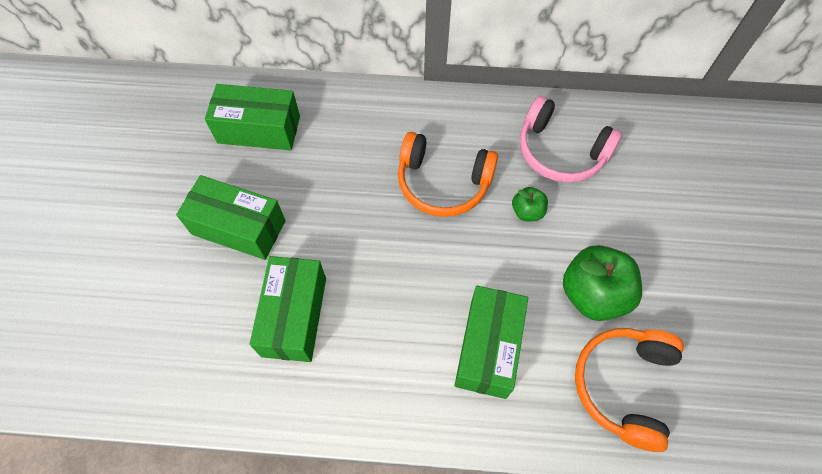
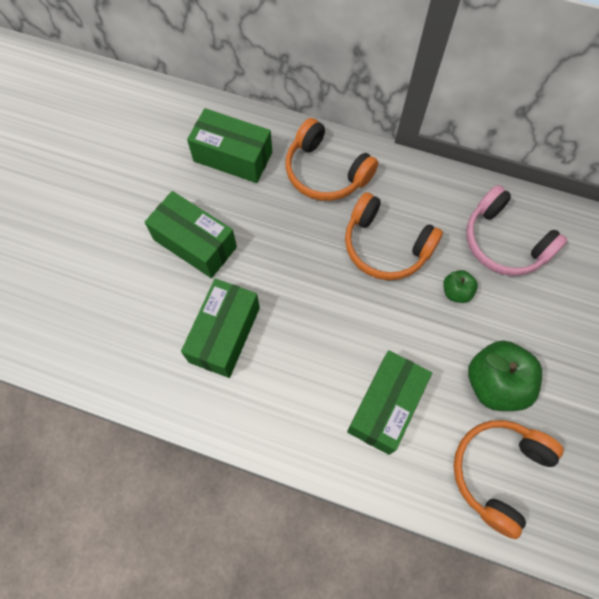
camera: 15 degrees right, 5 degrees up
(361, 123) = (325, 172): none -> orange headphones

